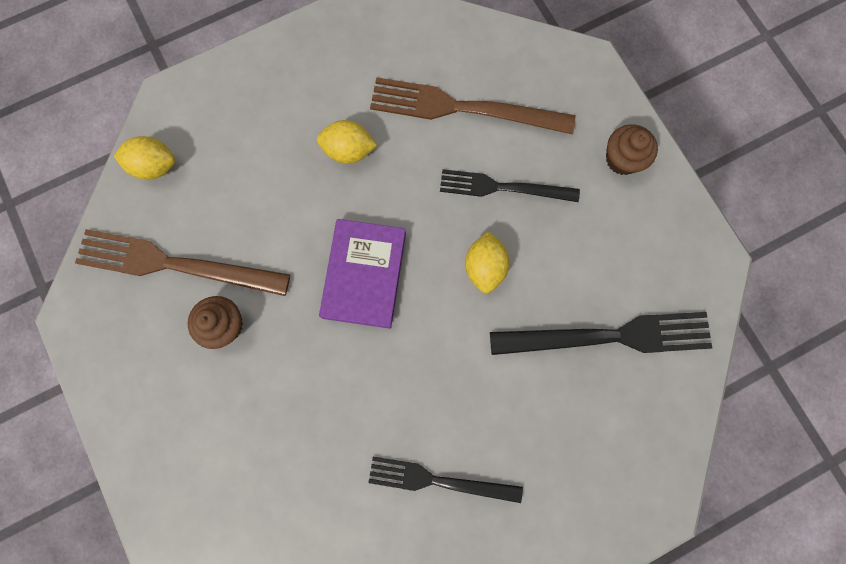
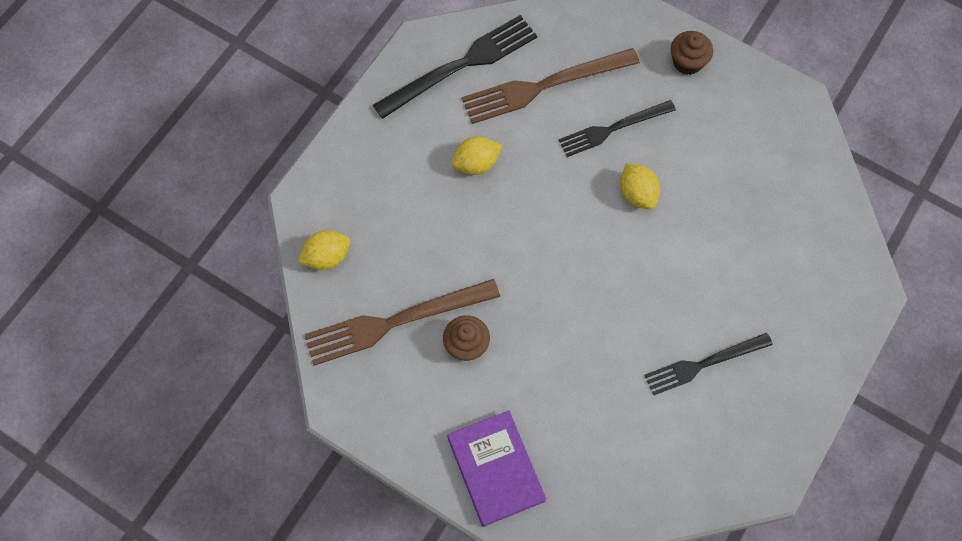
camera: 30 degrees left, 10 degrees down
(364, 274) = (550, 248): purple book -> purple book (496, 469)
(608, 336) = (759, 194): black fork -> black fork (461, 65)

